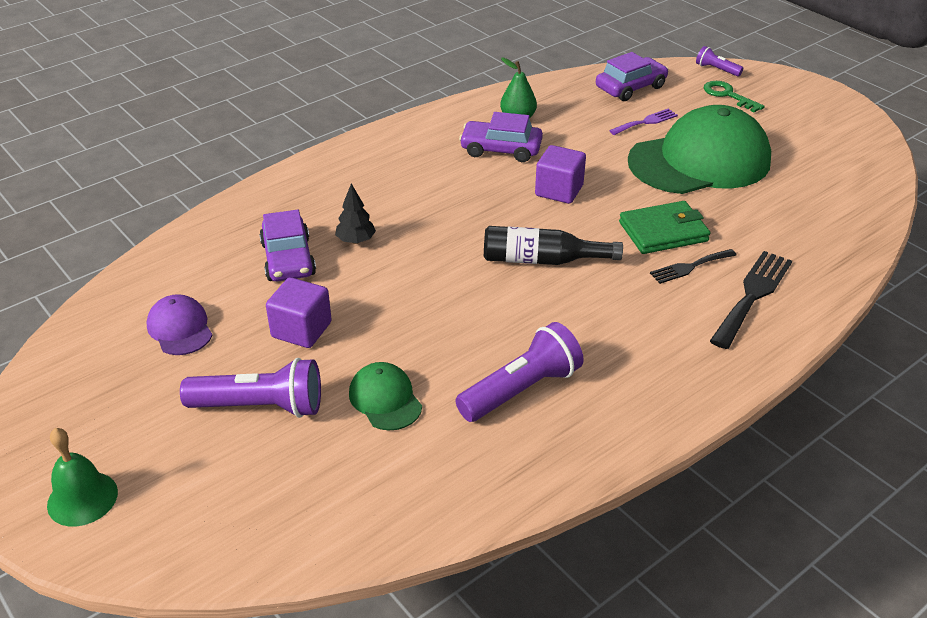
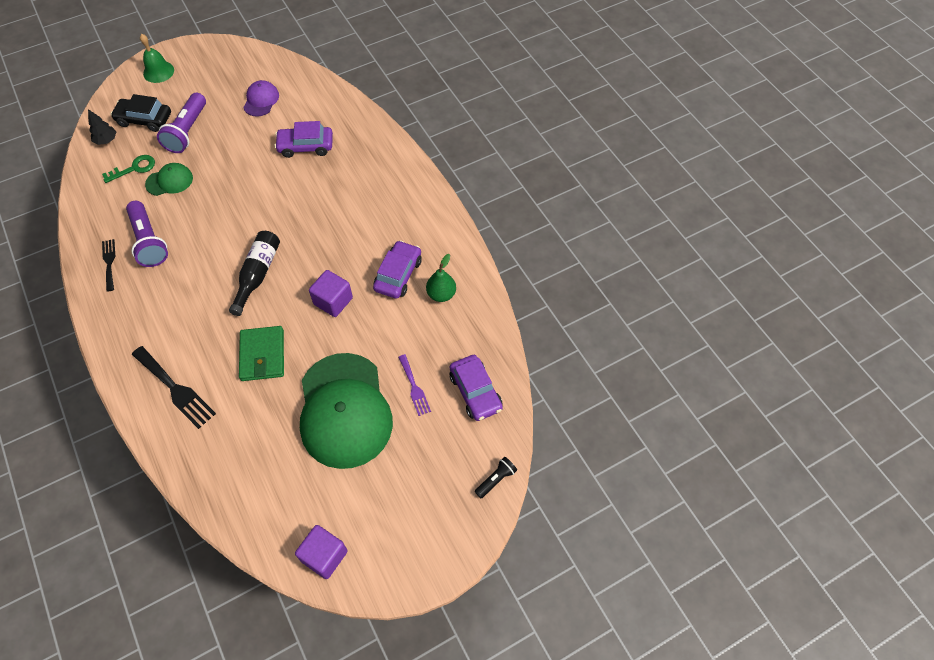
camera: 100 degrees right, 20 degrees up
(180, 328) = (261, 100): purple cap -> purple cap turned 60 degrees counterclockwise
(229, 480) = (144, 119): none -> black car
(301, 330) = (239, 150): purple cube -> purple cube (324, 556)
(356, 240) = (313, 179): black tree -> black tree (106, 140)
(690, 267) = (218, 360): black fork -> black fork (109, 262)
(716, 70) = (496, 479): purple flashlight -> black flashlight
(728, 95) = (445, 472): green key -> green key (134, 168)

